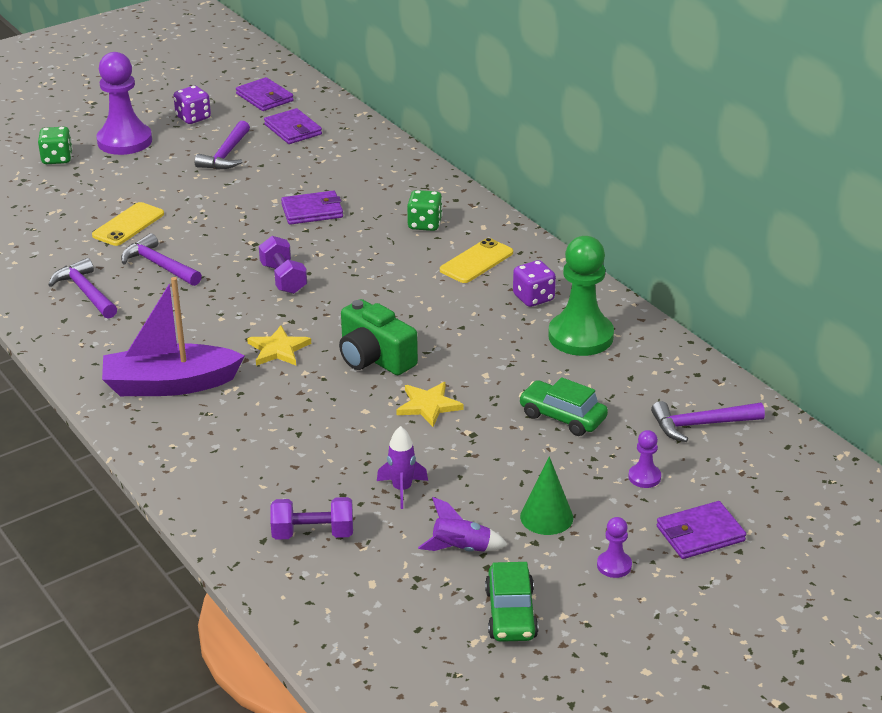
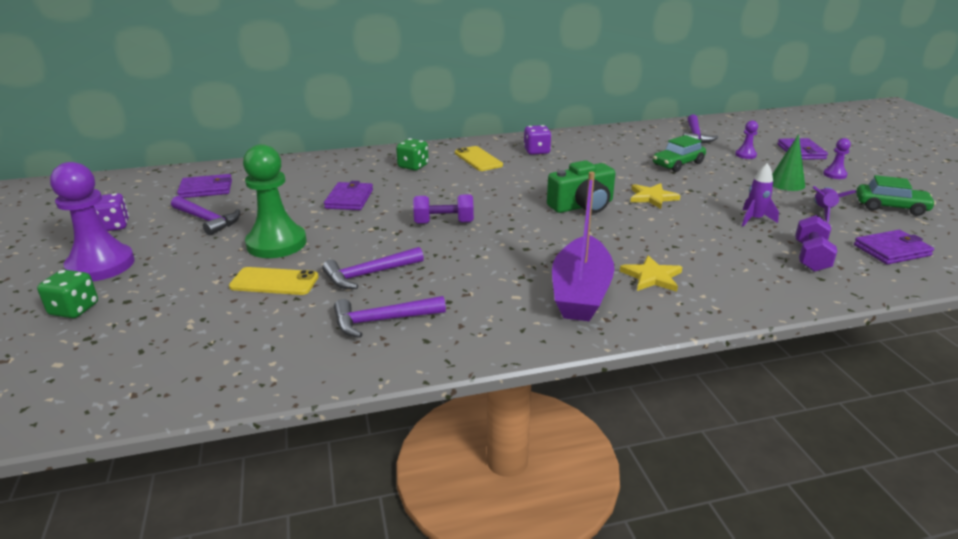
camera: 70 degrees left, 5 degrees down
(128, 225) = (274, 282): yellow phone -> yellow phone turned 45 degrees counterclockwise
(264, 97) = (131, 192): purple wallet -> purple wallet (892, 250)
(278, 349) = (550, 238): yellow star -> yellow star (652, 277)
(580, 336) = (590, 147): green pawn -> green pawn (276, 243)

